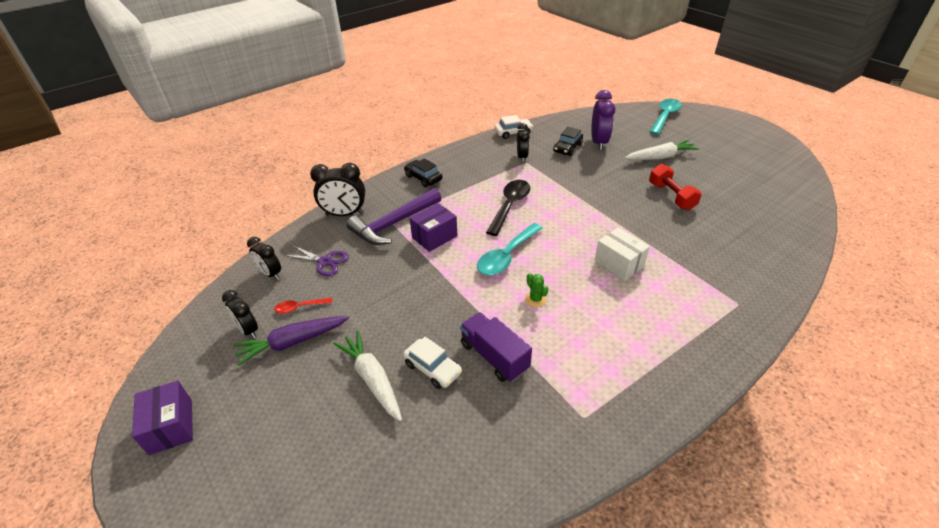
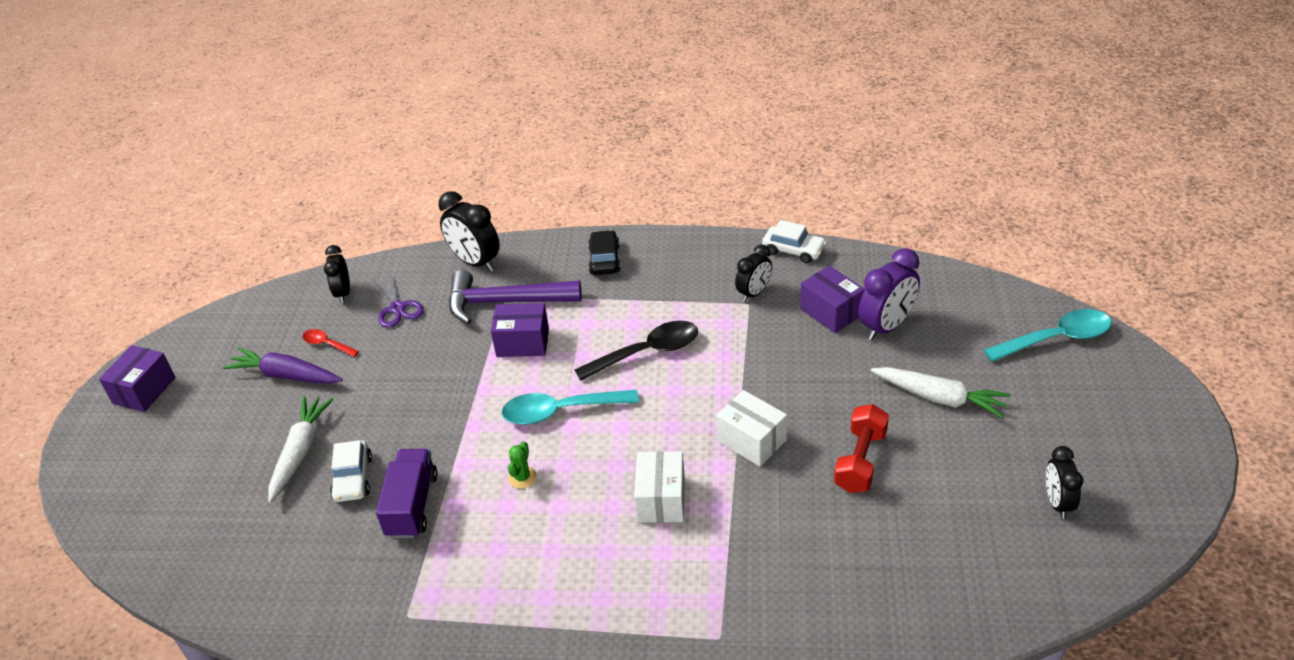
camera: 45 degrees right, 0 degrees up
(248, 330) = (270, 340): black clock -> black clock (1057, 503)
(567, 148) = (831, 312): black car -> purple box
(617, 214) = (751, 440): none -> white box

